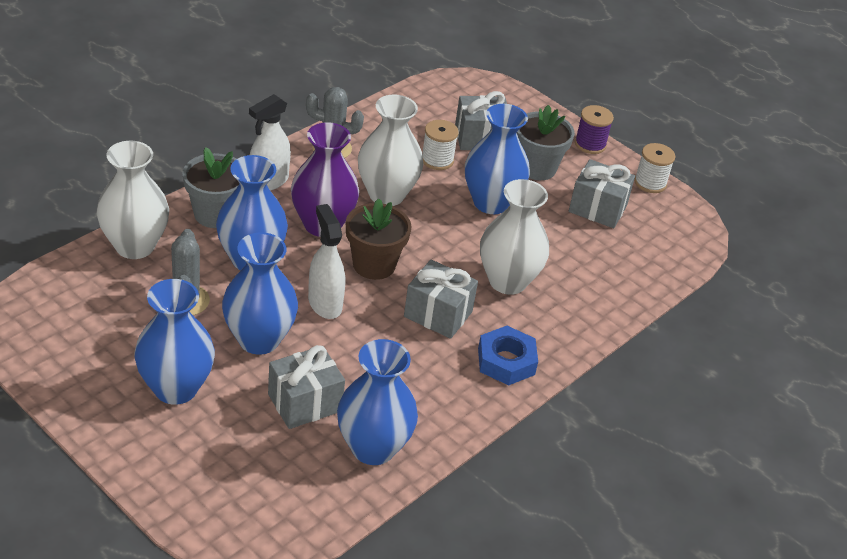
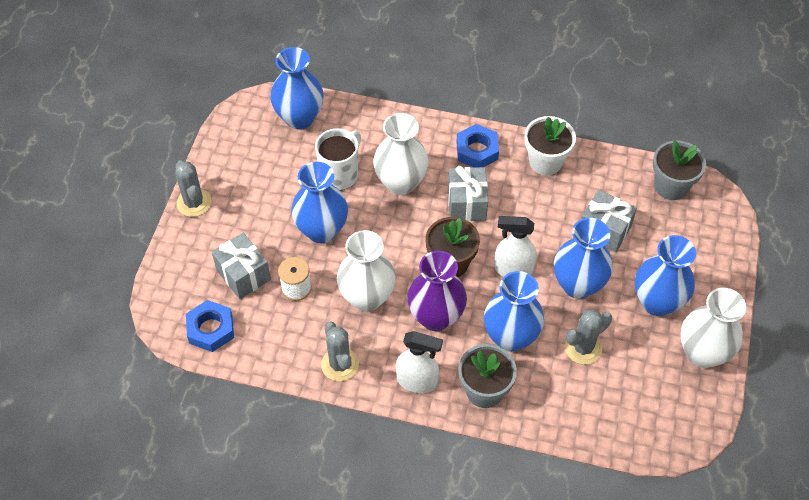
camera: 115 degrees left, 15 degrees up
(134, 246) = (562, 417): white vase -> white vase (702, 353)
(325, 303) = (513, 269): white spray bottle -> white spray bottle turned 60 degrees clockwise
(373, 448) = (605, 179): blue vase -> blue vase (299, 118)
(438, 100) = (211, 329): none -> blue nut
(443, 410) = (545, 161): none -> white flower pot
(537, 168) = (254, 222): grey flower pot -> grey flower pot (671, 186)
(553, 245) = (340, 174): none -> white mug
(590, 144) = (194, 203): purple spool -> grey cactus
(597, 208) = (275, 167): grey gift -> none
(650, 183) = (217, 149): white spool -> none

